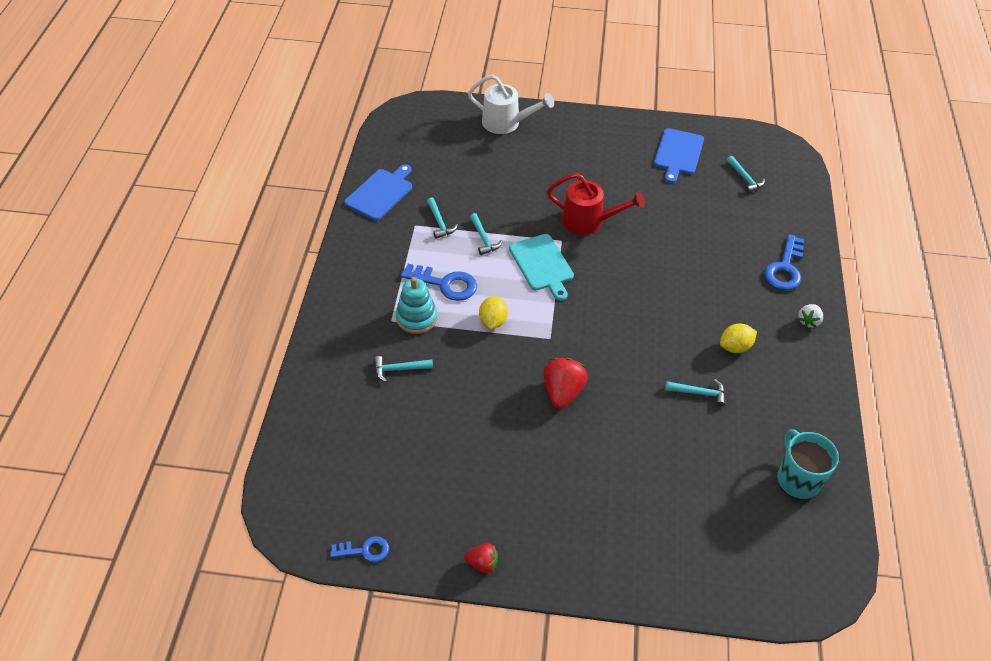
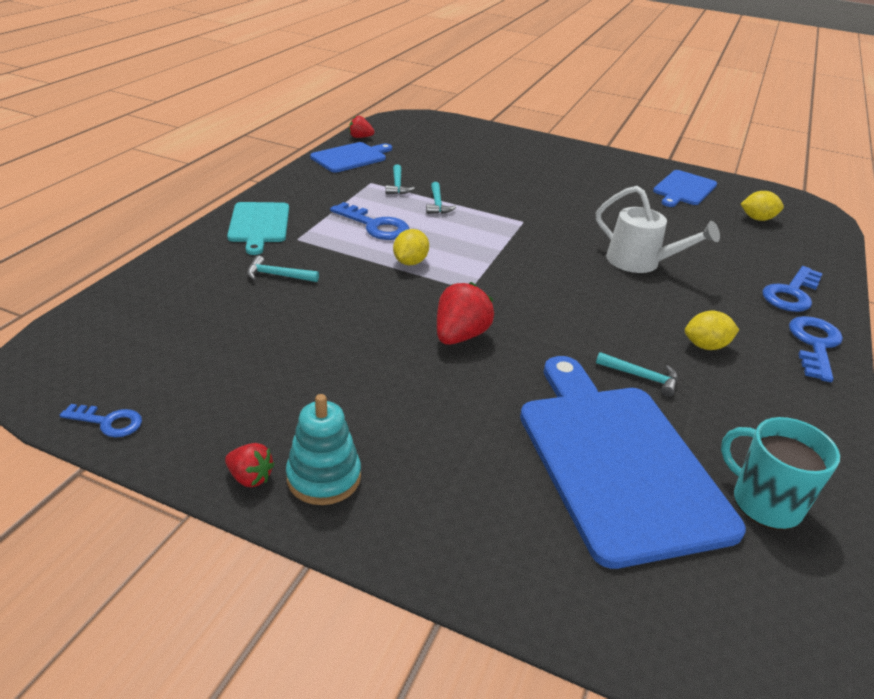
camera: 15 degrees right, 15 degrees down
(374, 159) = (360, 137): none -> red strawberry
(416, 318) = (326, 242): turquoise stacking toy -> turquoise stacking toy (324, 477)
(507, 123) = (507, 140): white watering can -> white watering can (641, 263)
(542, 264) = (491, 233): turquoise cutting board -> turquoise cutting board (259, 225)
(589, 221) = (561, 214): red watering can -> none
(702, 475) = (617, 461): none -> blue cutting board
(744, 178) = (757, 219): turquoise hammer -> yellow lemon
(797, 479) = (764, 502): turquoise mug -> turquoise mug turned 45 degrees counterclockwise
(808, 321) = (814, 344): white strawberry -> blue key

